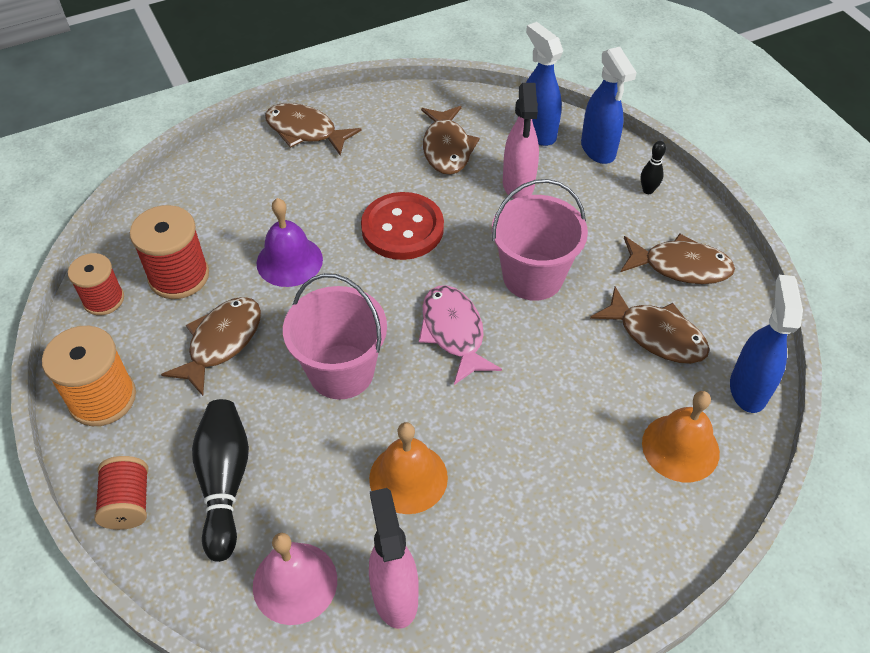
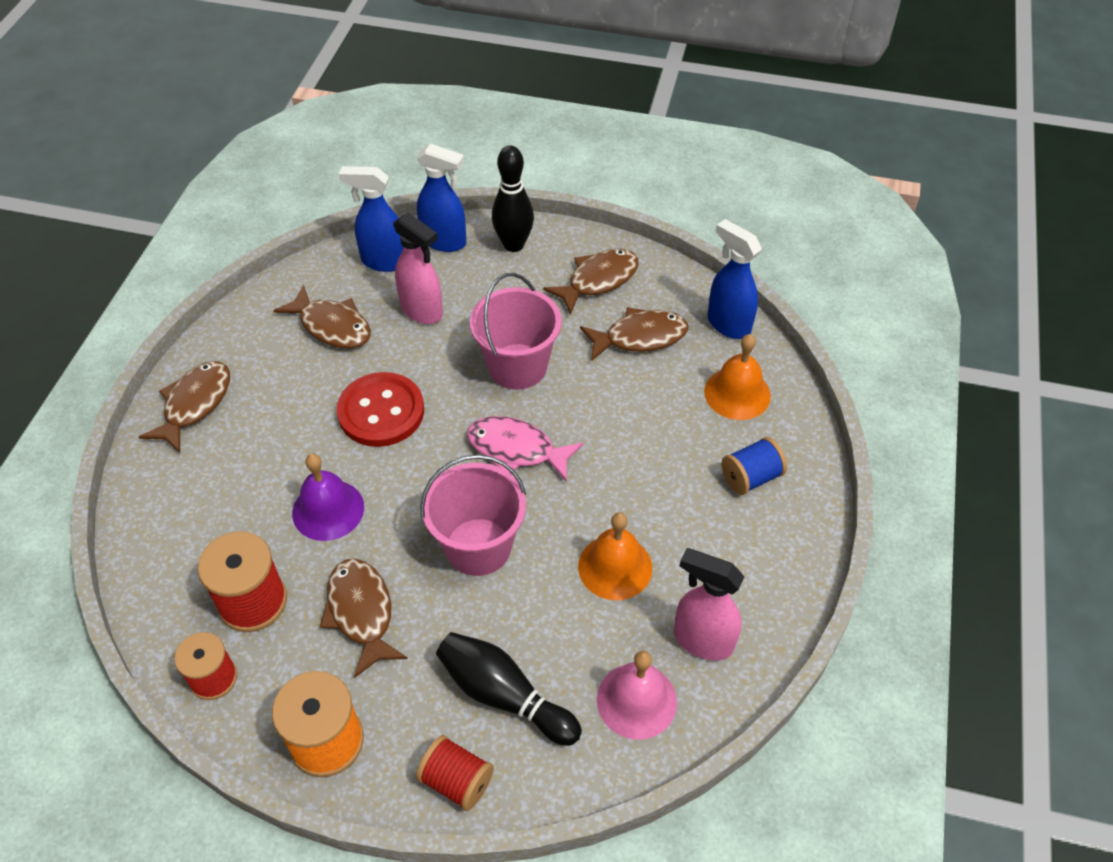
camera: 50 degrees left, 0 degrees up
(305, 131) = (194, 404): brown fish -> brown fish turned 135 degrees clockwise
(601, 520) = (751, 477): none -> blue spool
(648, 190) = (514, 245): black bowling pin -> black bowling pin, size x1.98

